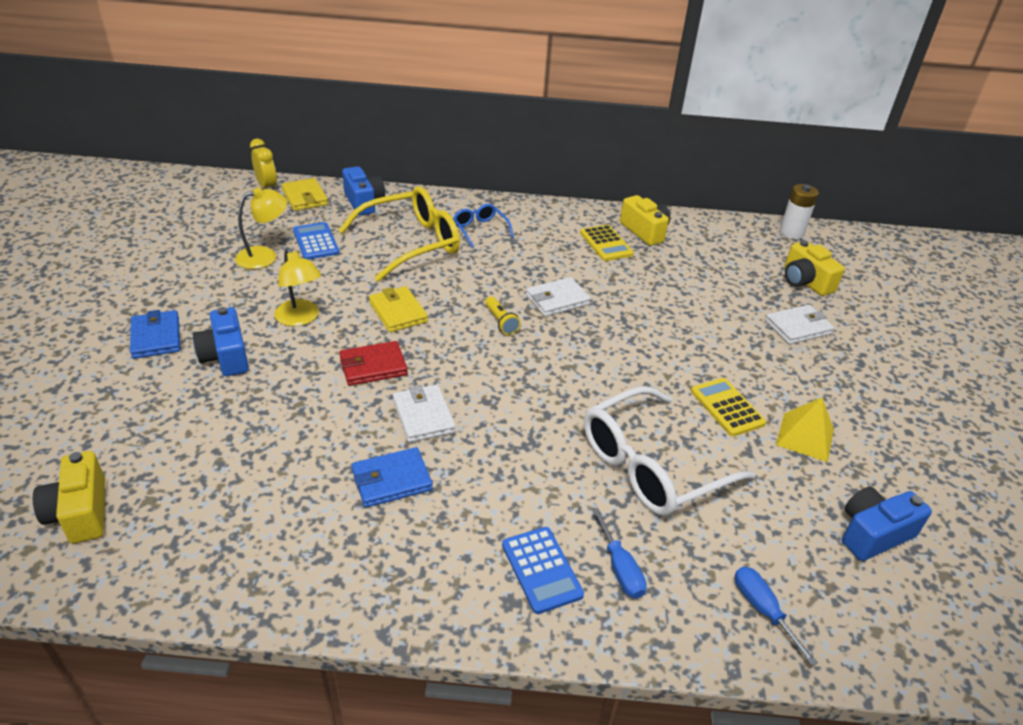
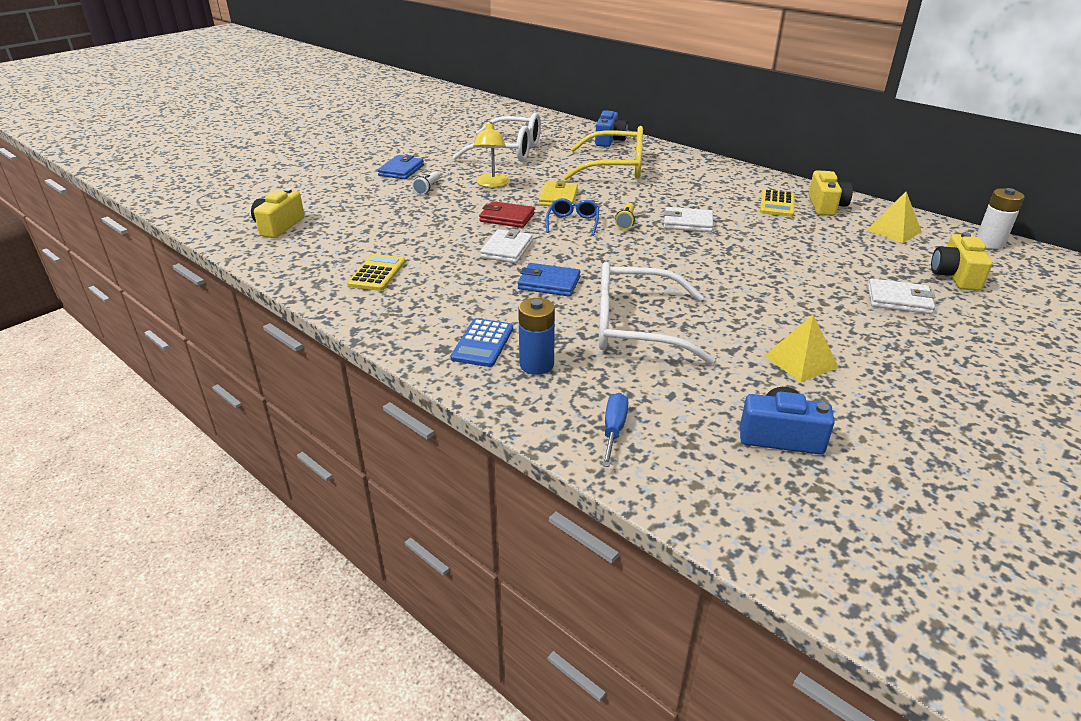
camera: 40 degrees right, 5 degrees down
(226, 356) = (427, 188): blue camera -> white flashlight
(265, 256) = (509, 151): yellow lamp -> white glasses
(267, 187) = (554, 120): yellow clock -> none
(305, 197) = (572, 129): yellow wallet -> none
(316, 242) = (550, 152): blue calculator -> none
(392, 480) = (447, 270): blue wallet -> blue wallet (549, 283)
(480, 230) = (678, 172): blue glasses -> blue glasses (573, 222)
(620, 568) = (536, 365): blue screwdriver -> blue battery
(720, 244) = (894, 231): none -> yellow pyramid
(727, 407) = (750, 321): yellow calculator -> yellow calculator (377, 273)

